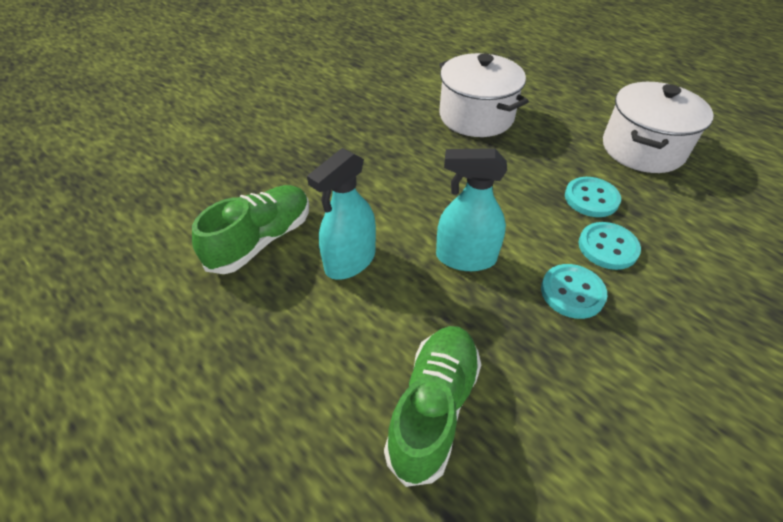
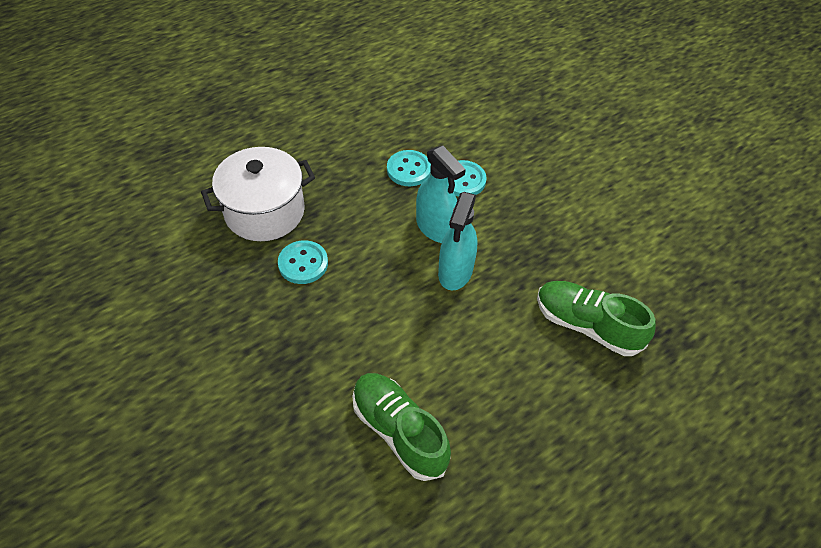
camera: 80 degrees left, 5 degrees up
(350, 261) = (442, 357): turquoise spray bottle -> turquoise spray bottle (435, 227)
(572, 292) = (502, 216): turquoise button -> turquoise button (303, 263)
(642, 149) = (358, 114): white pot -> none

